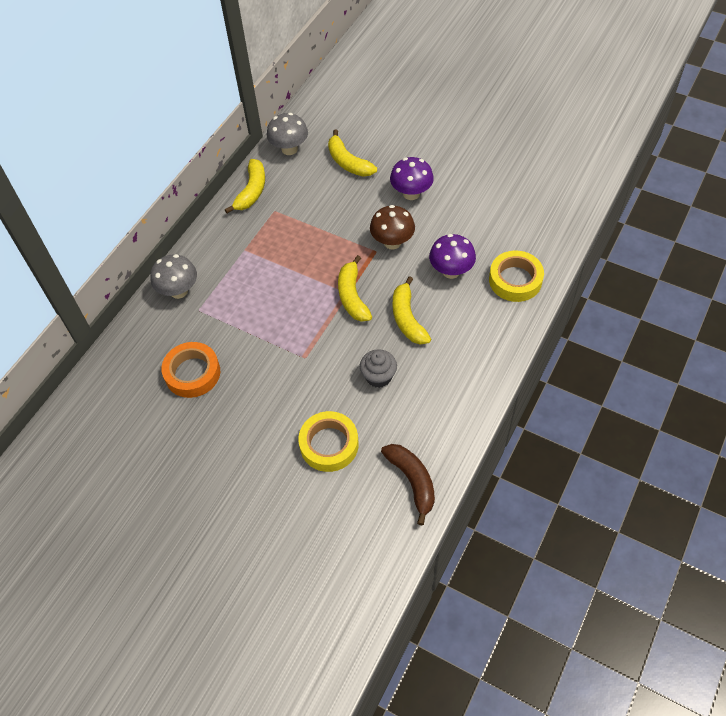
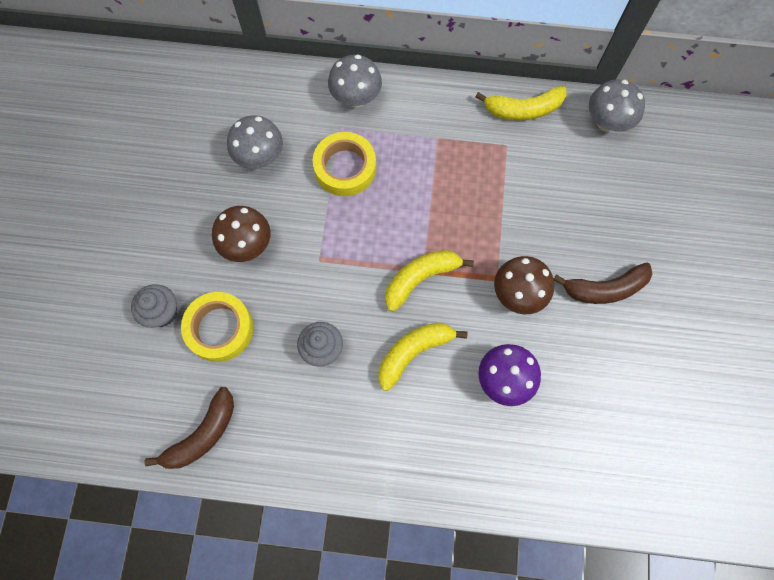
camera: 65 degrees right, 15 degrees up
(192, 373) = (260, 157): orange tape -> grey mushroom
(266, 404) = (247, 245): none -> brown mushroom
(294, 485) = (162, 312): none -> grey cupcake
(348, 162) = (619, 196): yellow banana -> none
(411, 193) = (604, 288): purple mushroom -> brown banana
(515, 280) = (523, 465): yellow tape -> yellow tape (345, 168)

